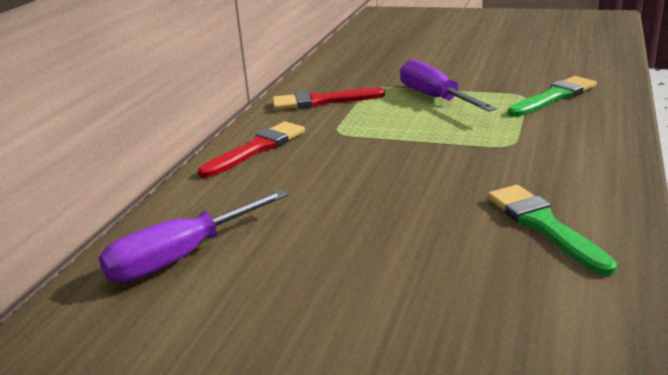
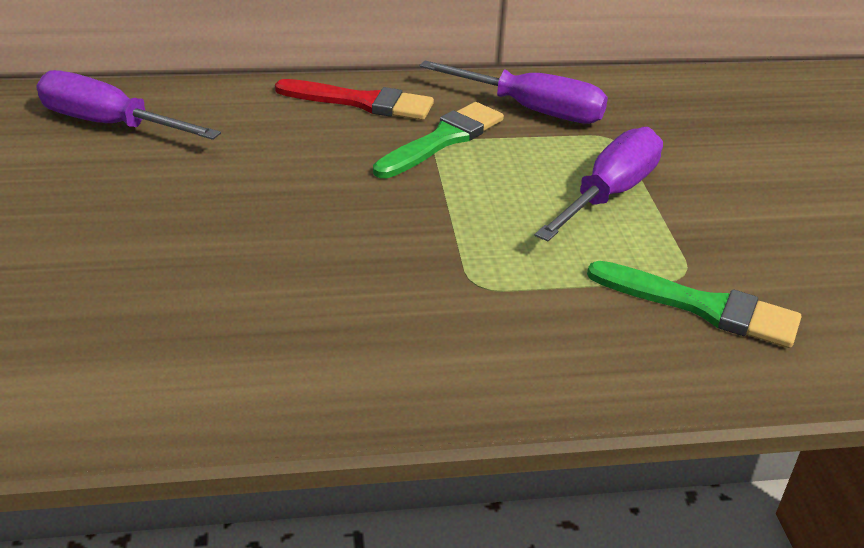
camera: 60 degrees right, 10 degrees up
(321, 101) = (531, 110): red brush -> purple screwdriver
(544, 225) = (242, 343): green brush -> green brush (443, 140)

